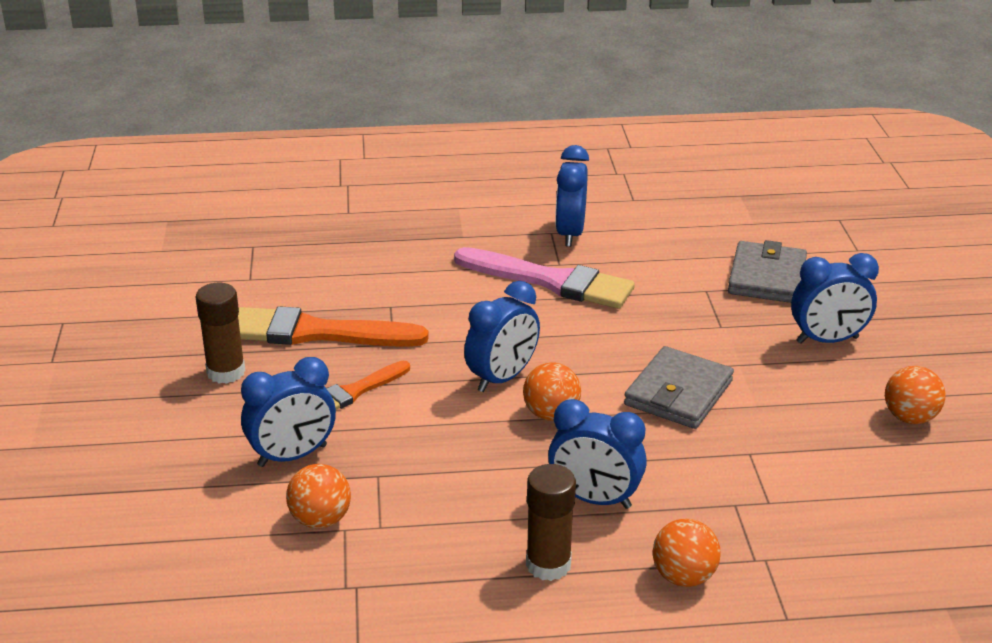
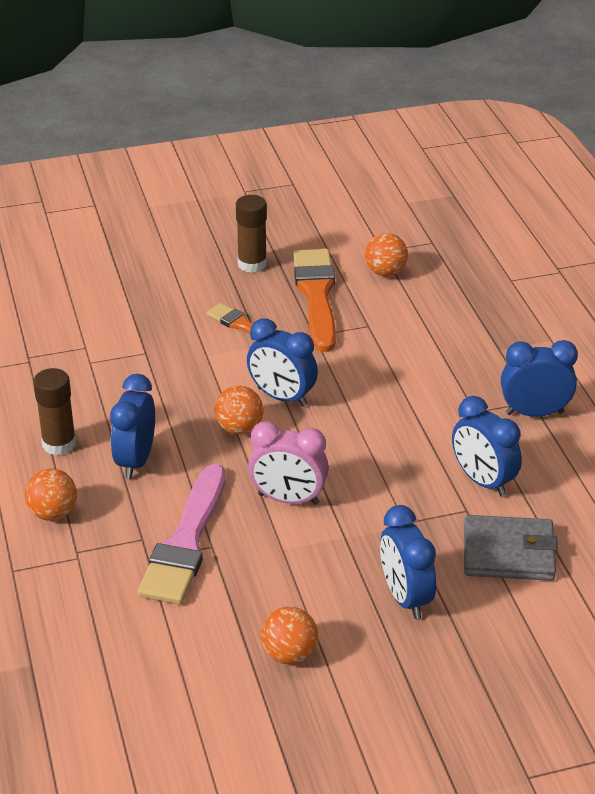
camera: 80 degrees right, 5 degrees up
(292, 456) = (160, 311): blue clock -> blue clock (483, 481)
(320, 520) = (93, 335): orange ball -> orange ball (385, 272)
(551, 281) = (442, 409): pink brush -> pink brush (186, 542)
(678, 393) = (288, 499): grey wallet -> pink clock

